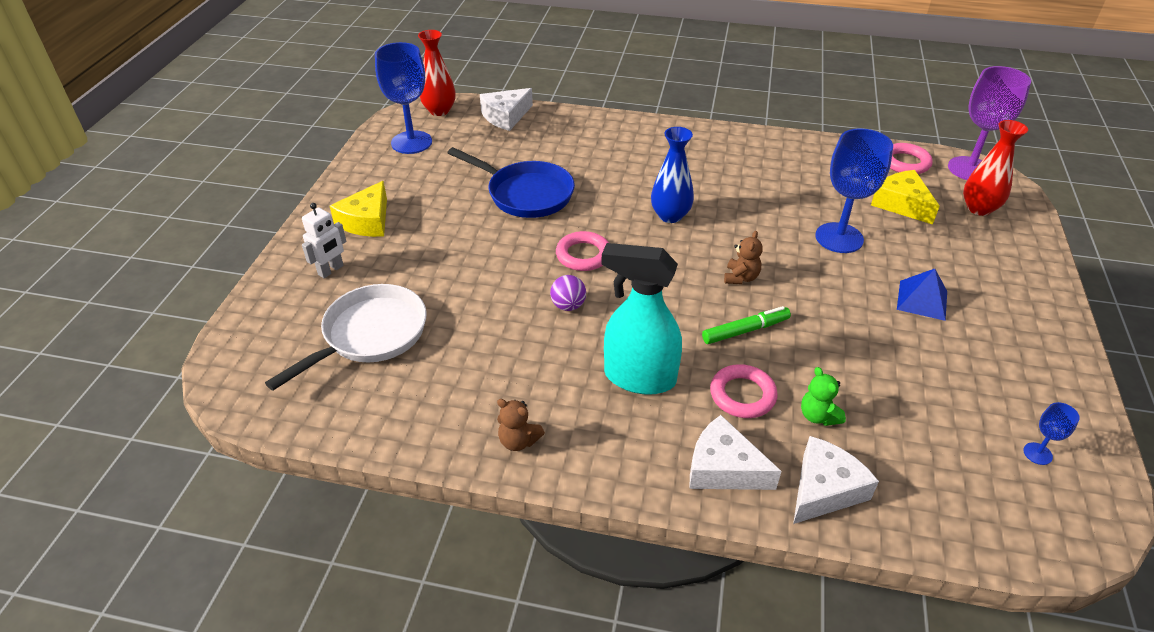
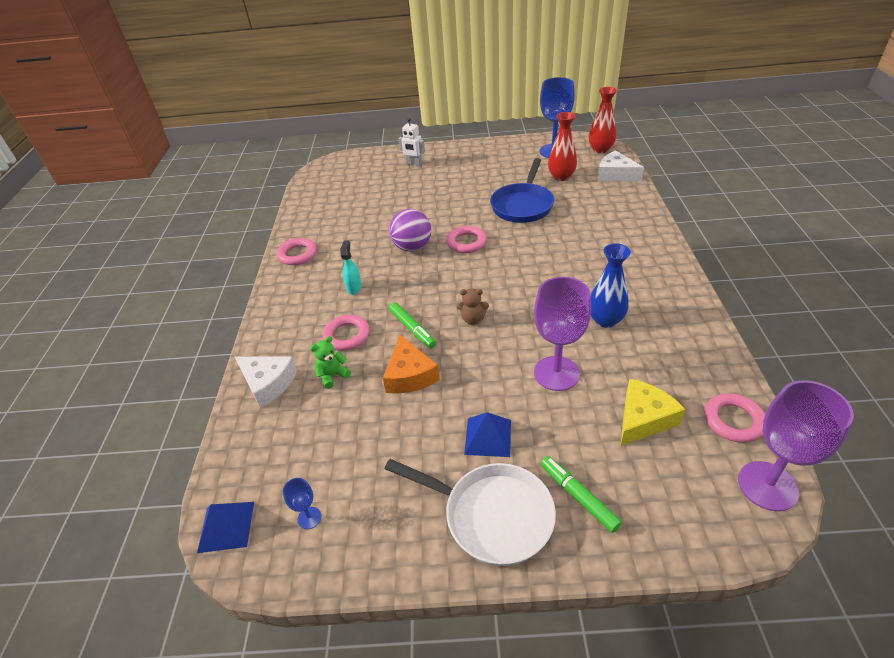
camera: 80 degrees right, 0 degrees up
(367, 221) = (462, 161): yellow cheese -> none
(370, 335) = (366, 190): white pan -> white pan (491, 515)
(518, 441) = (297, 254): brown teddy bear -> pink ring
(568, 306) = (412, 247): purple ball -> purple ball, size x1.73
(639, 377) = (354, 288): turquoise spray bottle -> turquoise spray bottle, size x0.47
(670, 216) = (534, 272): blue vase -> blue vase (605, 320)
(723, 468) = (283, 335): white cheese -> none
(827, 344) = (409, 375): none -> orange cheese
(839, 238) = (556, 373): blue goblet -> purple goblet
(979, 208) = (679, 491): red vase -> red vase (561, 177)
(989, 260) = (578, 497): none -> green marker
(1061, 537) = (226, 526): none -> blue pyramid

